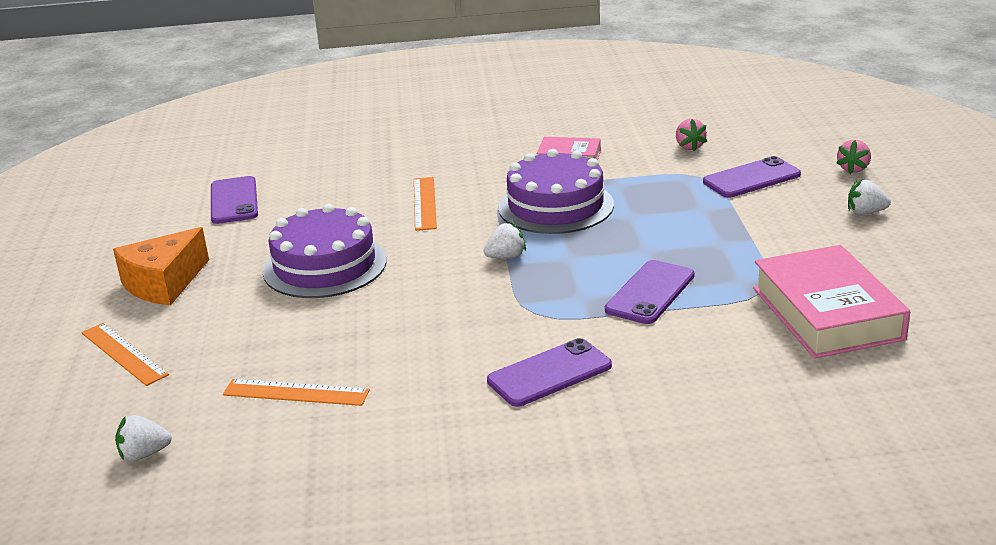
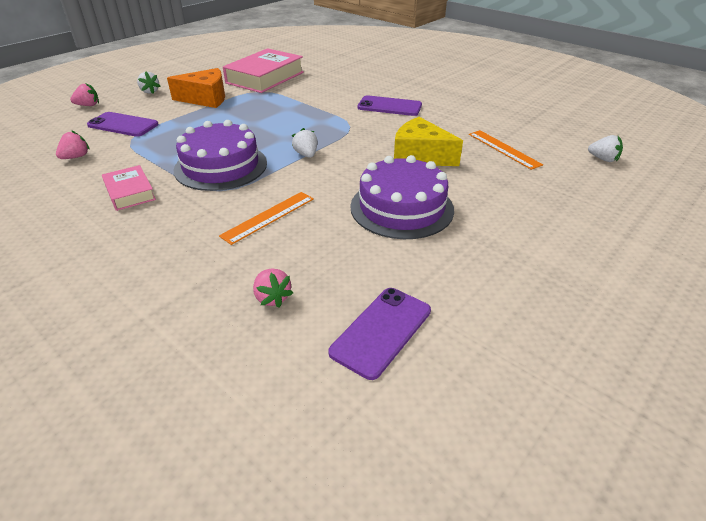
camera: 135 degrees left, 10 degrees up
(123, 354) = (590, 219): orange ruler -> none
(164, 283) = (526, 263): orange cheese -> orange cheese (206, 99)
(329, 178) = (272, 298): none -> pink strawberry
(385, 323) = (420, 156): none -> yellow cheese
(506, 257) = (306, 155): white strawberry -> white strawberry turned 45 degrees clockwise
(650, 293) = (294, 109): purple phone -> none

